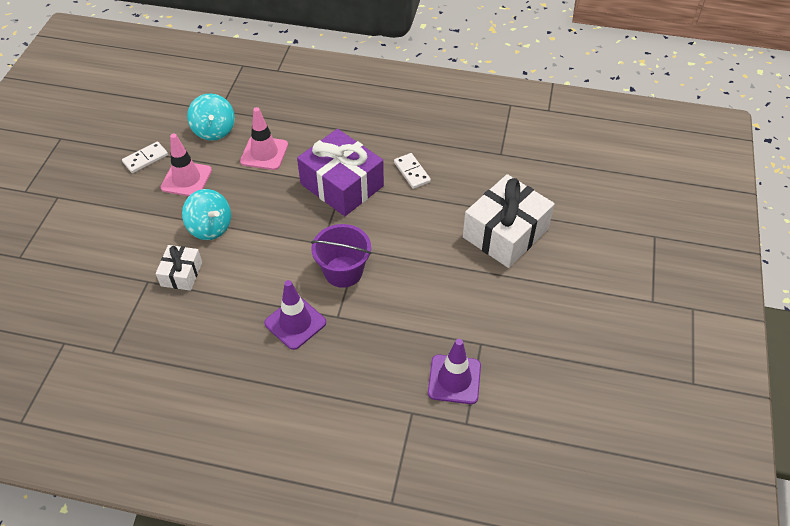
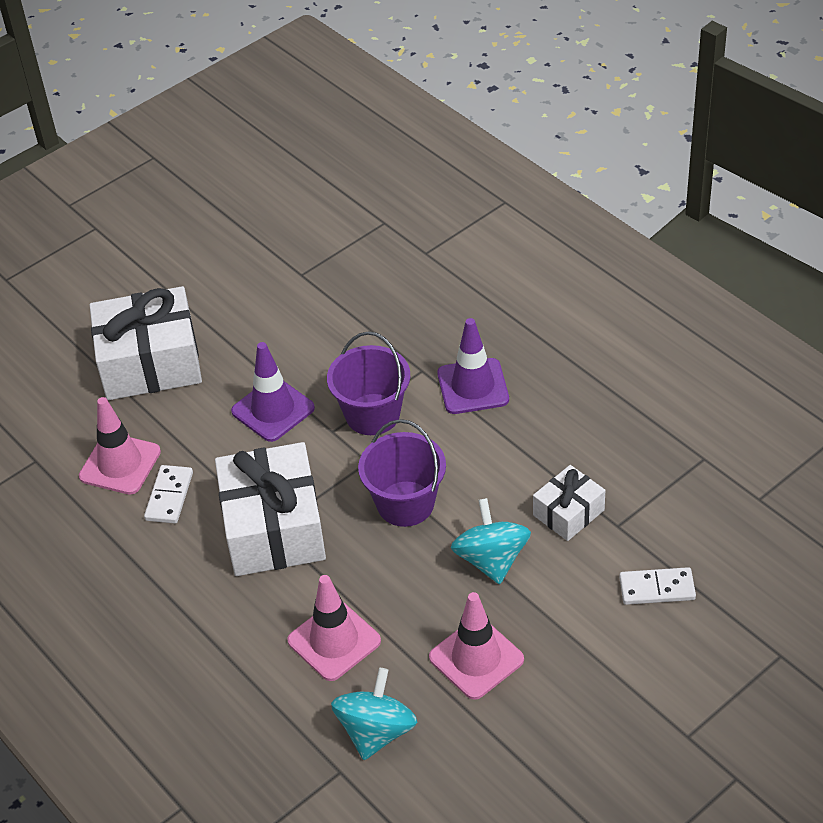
camera: 140 degrees left, 5 degrees down
(145, 159) = (516, 734): white domino -> white domino (657, 588)
(281, 232) = (405, 504): none -> purple bucket
(342, 185) = (273, 528): purple gift -> white gift
(454, 379) = (359, 258): purple traffic cone -> purple traffic cone (273, 410)
(455, 174) = (120, 464): none -> pink traffic cone

